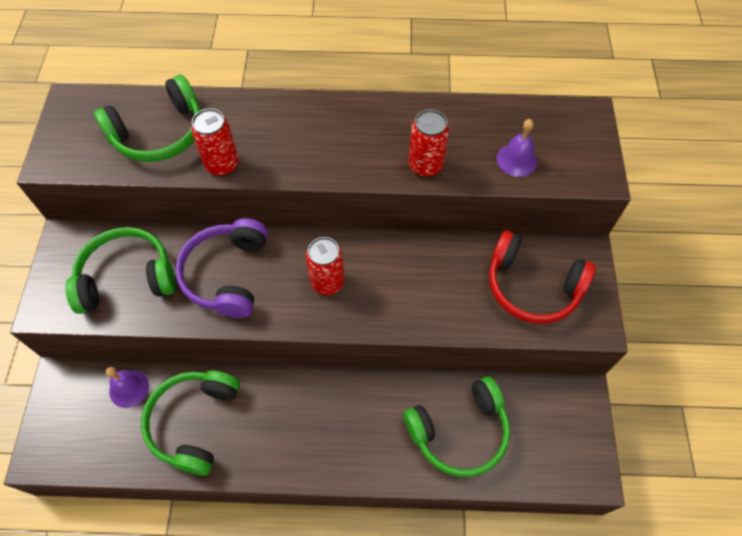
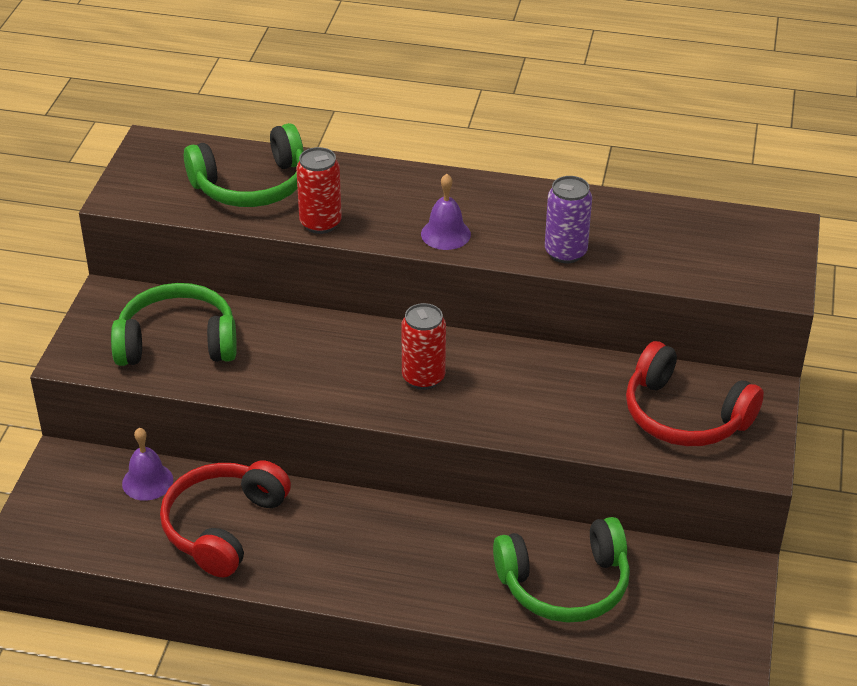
camera: 10 degrees right, 20 degrees down
(194, 422) = (224, 527): green headphones -> red headphones
(227, 274) = (301, 354): purple headphones -> none
(425, 166) = (565, 252): red can -> purple can
(517, 160) = (680, 260): purple bell -> purple bell (445, 234)

